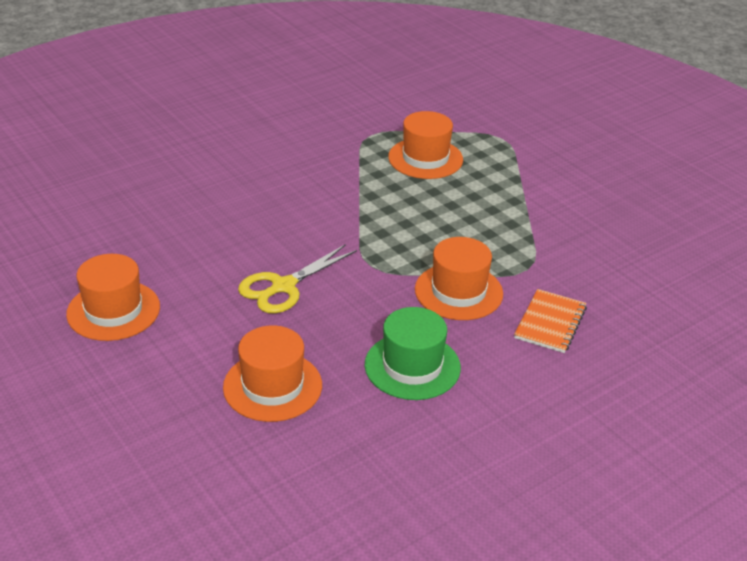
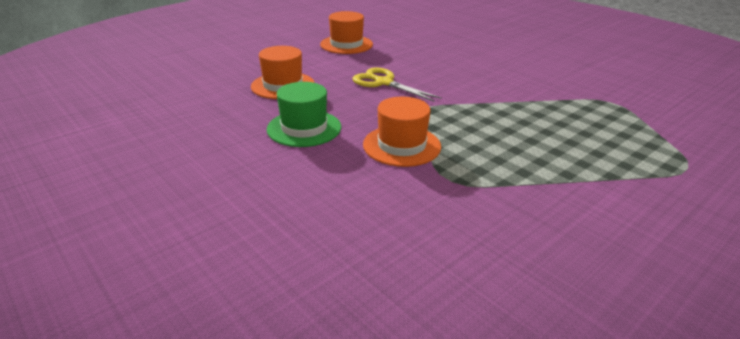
camera: 85 degrees right, 5 degrees down
(425, 158) = (599, 127): orange hat -> none
(550, 323) = (370, 192): orange notebook -> none

